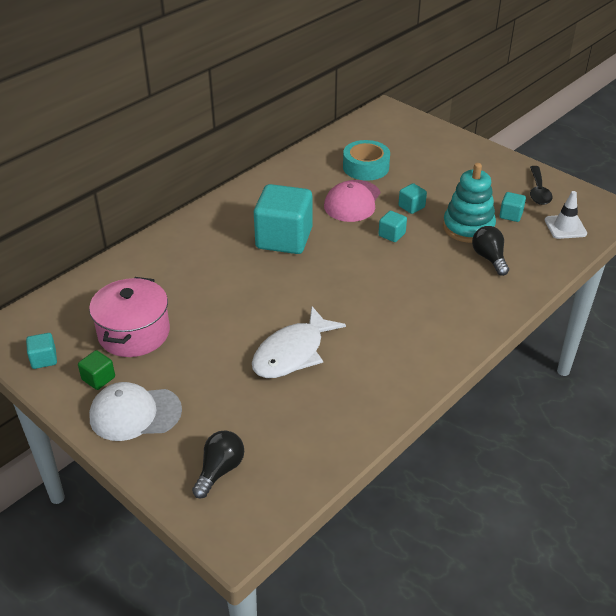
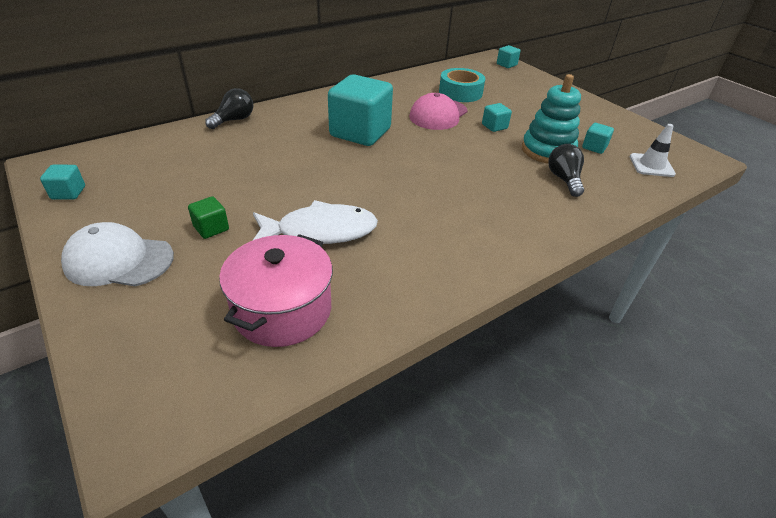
camera: 10 degrees right, 0 degrees up
(98, 378) = (107, 219): green cube -> green cube (211, 228)
(134, 333) = (171, 185): pink pot -> pink pot (282, 310)
(220, 470) = (171, 342): black light bulb -> black light bulb (234, 120)
(292, 353) = (320, 231): white fish -> white fish turned 150 degrees counterclockwise
(391, 235) = (467, 145): turquoise cube -> turquoise cube (506, 64)
(538, 191) = (626, 133): black spoon -> none

